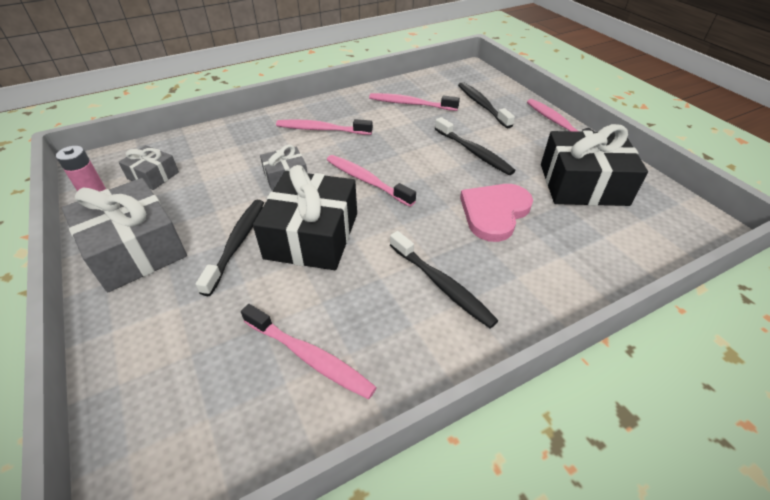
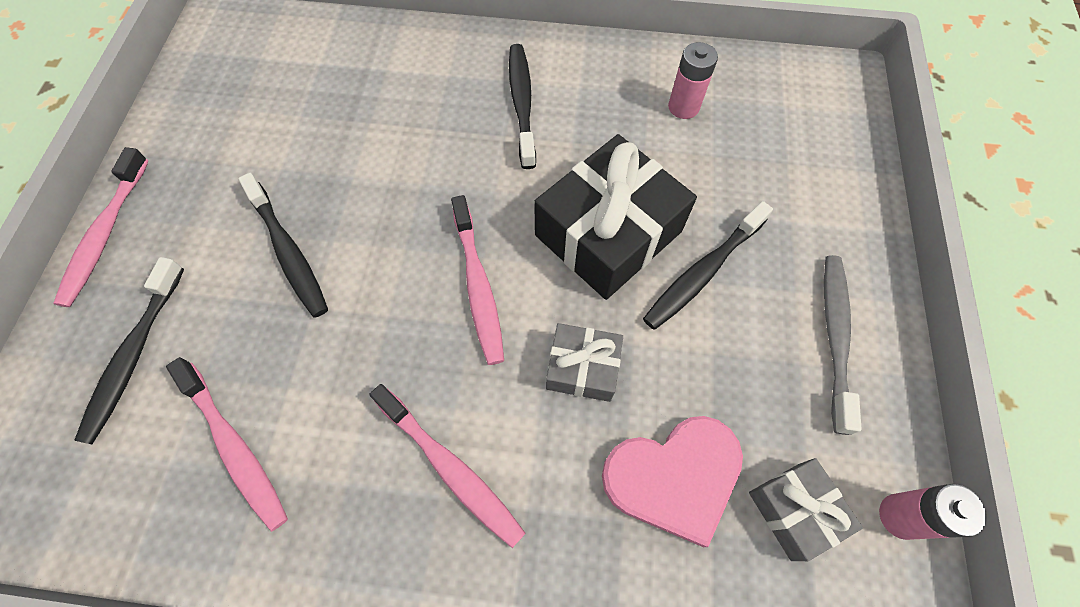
camera: 145 degrees left, 20 degrees up
(135, 249) = (835, 337): grey gift -> grey toothbrush
(309, 357) = (683, 107): pink toothbrush -> pink battery
(474, 152) = (288, 252): black toothbrush -> black toothbrush turned 150 degrees clockwise
(494, 212) = (383, 146): pink heart -> pink heart (674, 477)
(583, 184) = (243, 124): black gift -> none

